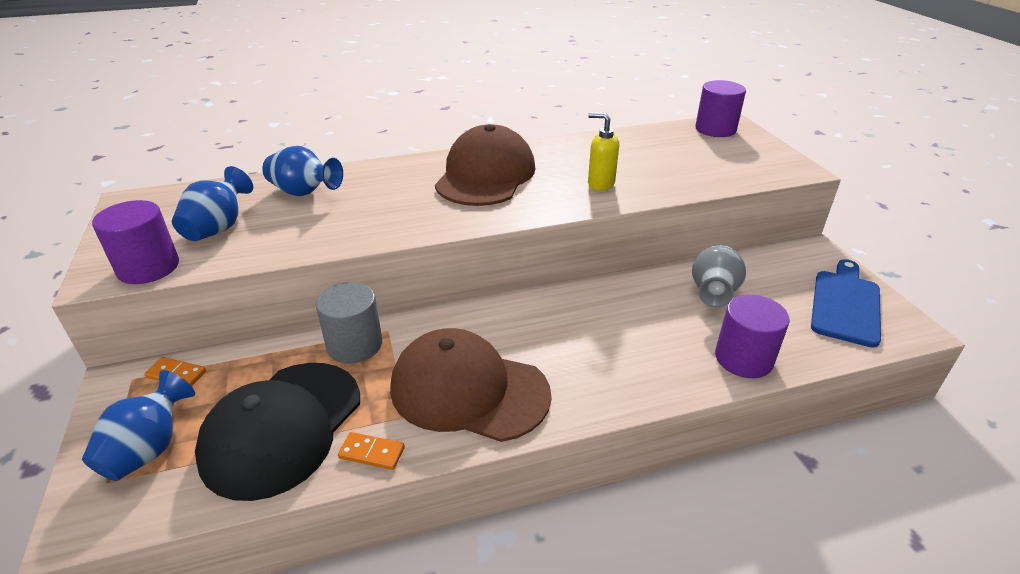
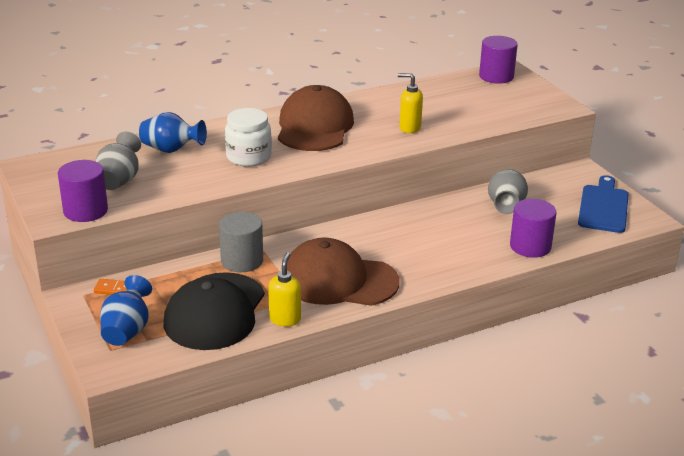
camera: 10 degrees left, 5 degrees down
(218, 228) = (119, 181): blue vase -> grey vase
(371, 453) = (285, 319): orange domino -> yellow soap dispenser
(390, 208) = (248, 157): none -> white jar

